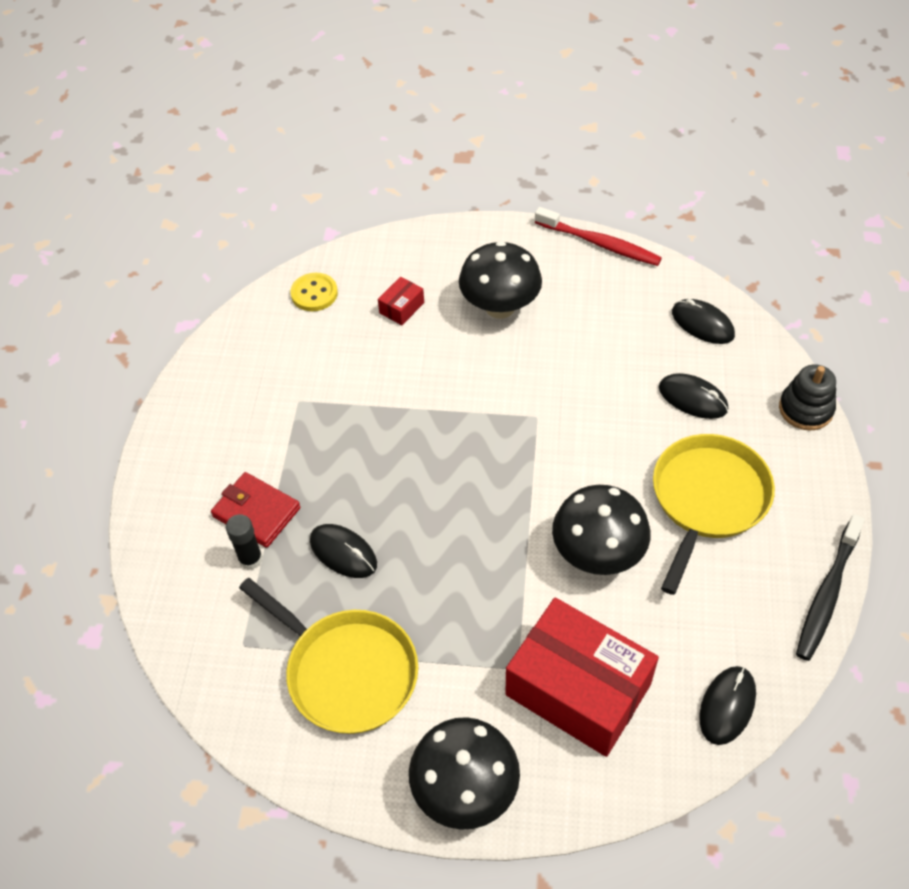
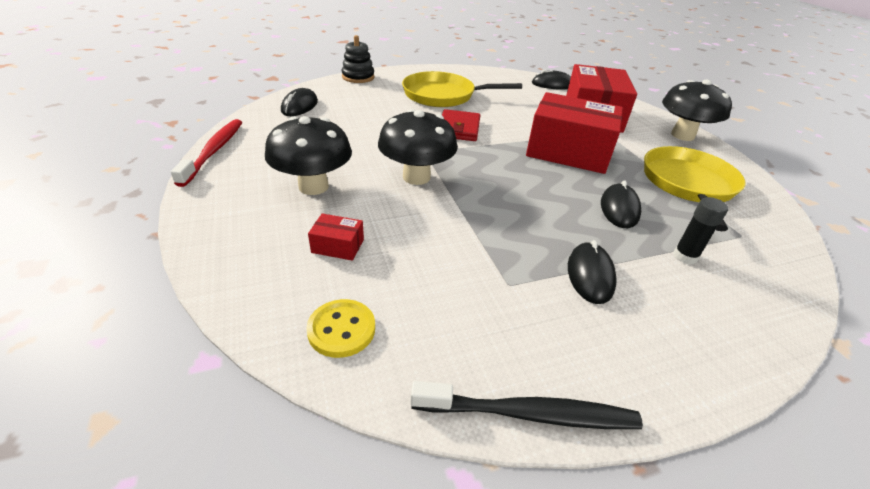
camera: 120 degrees left, 15 degrees down
(256, 512) = (646, 269): red wallet -> red wallet (459, 128)
(479, 577) = (568, 151): none -> red box
(597, 554) = (510, 119): black mushroom -> black mushroom (416, 177)
(693, 398) = (370, 104): black mouse -> black mouse (590, 275)
(827, 594) = (471, 70): black toothbrush -> black toothbrush (529, 414)

